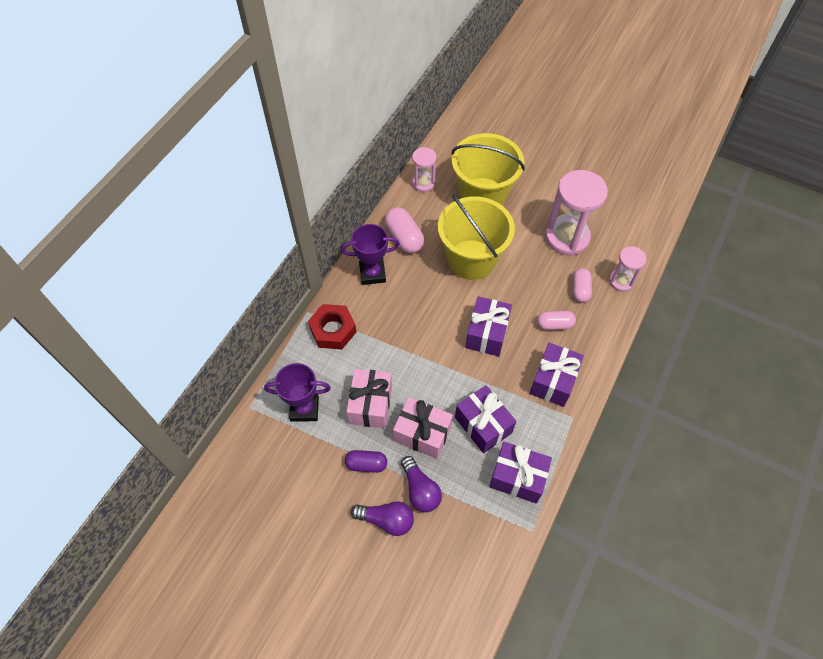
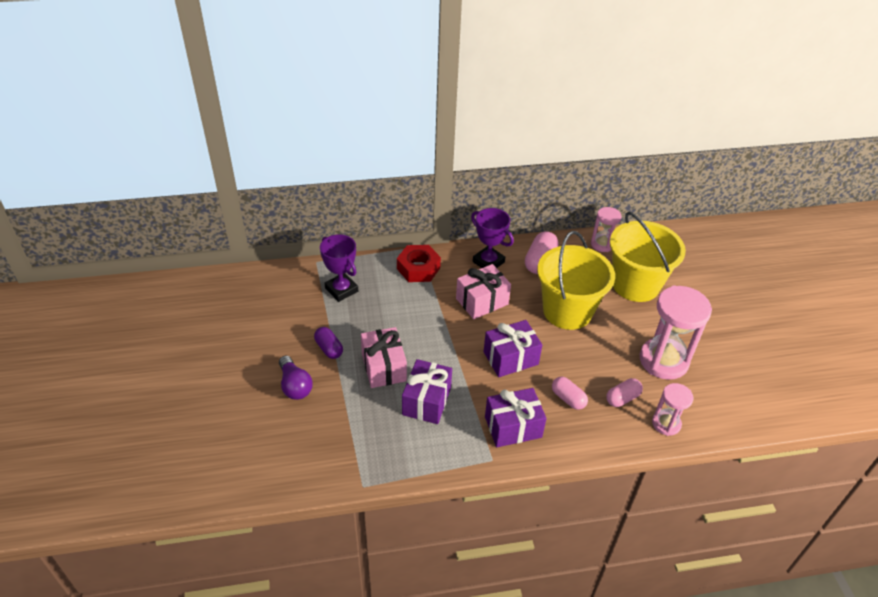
camera: 50 degrees right, 15 degrees down
(370, 405) = (379, 323): pink gift -> pink gift (482, 301)
(420, 490) = (336, 392): purple light bulb -> none
(517, 477) = (401, 450): purple gift -> none

